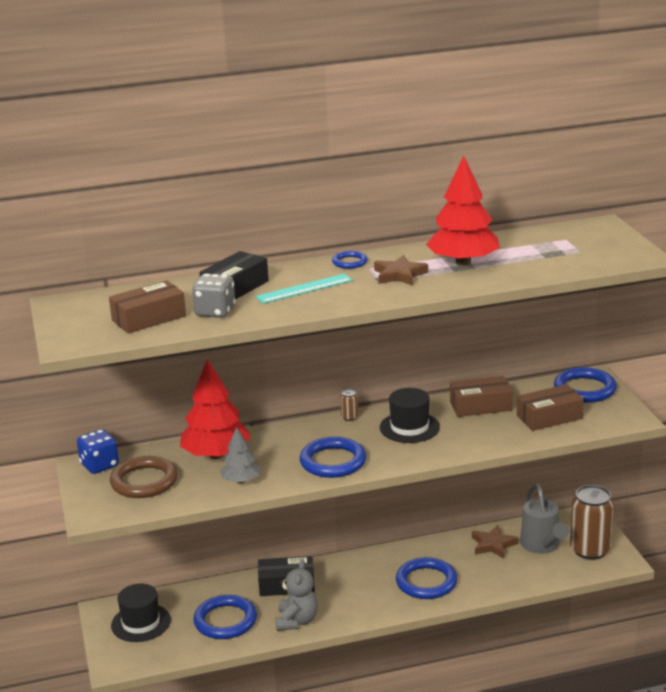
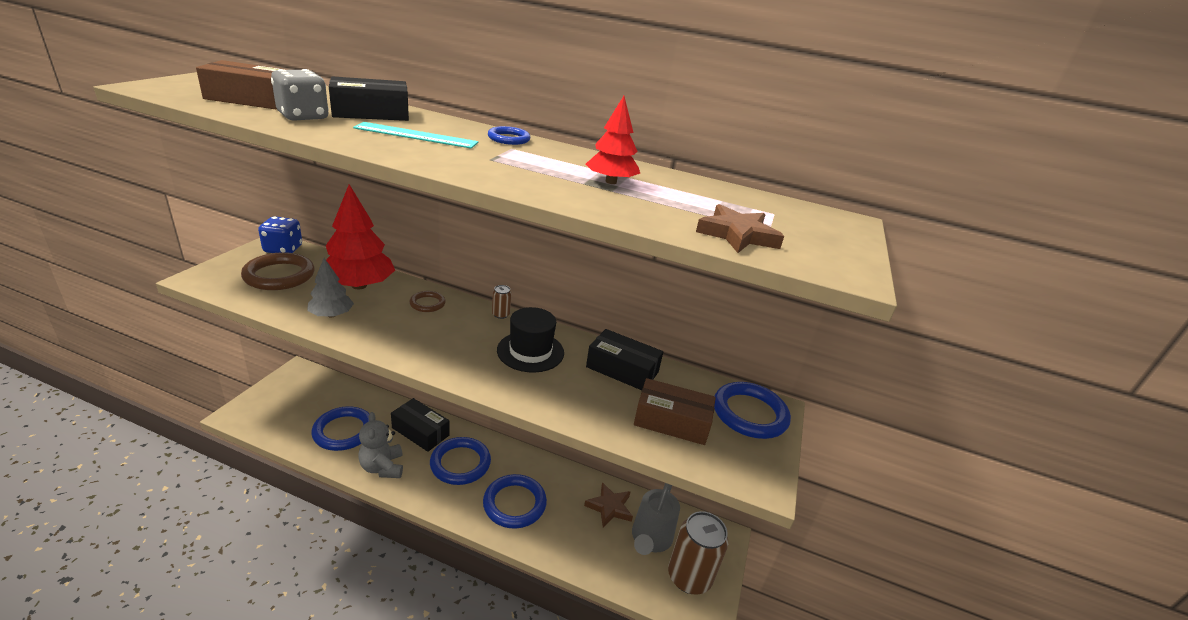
camera: 30 degrees right, 5 degrees up
(141, 623) = (299, 395): black hat -> none
(288, 438) = (427, 303): none -> brown ring
(297, 621) = (382, 467): grey teddy bear -> grey teddy bear turned 120 degrees clockwise
(333, 461) = (420, 342): blue ring -> blue ring (460, 463)
(399, 275) = (523, 163): brown star -> brown star (737, 235)
(463, 262) = (611, 182): red tree -> red tree, size x0.56
(480, 406) = (622, 369): brown box -> black box

